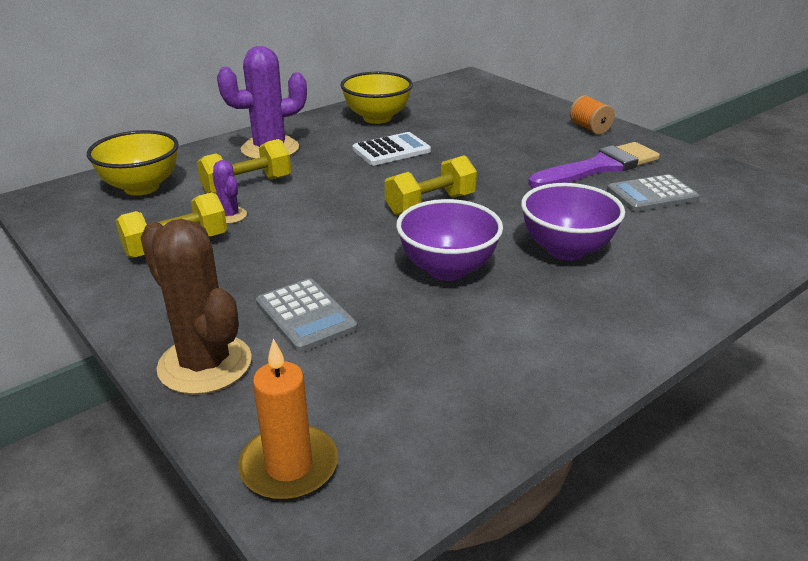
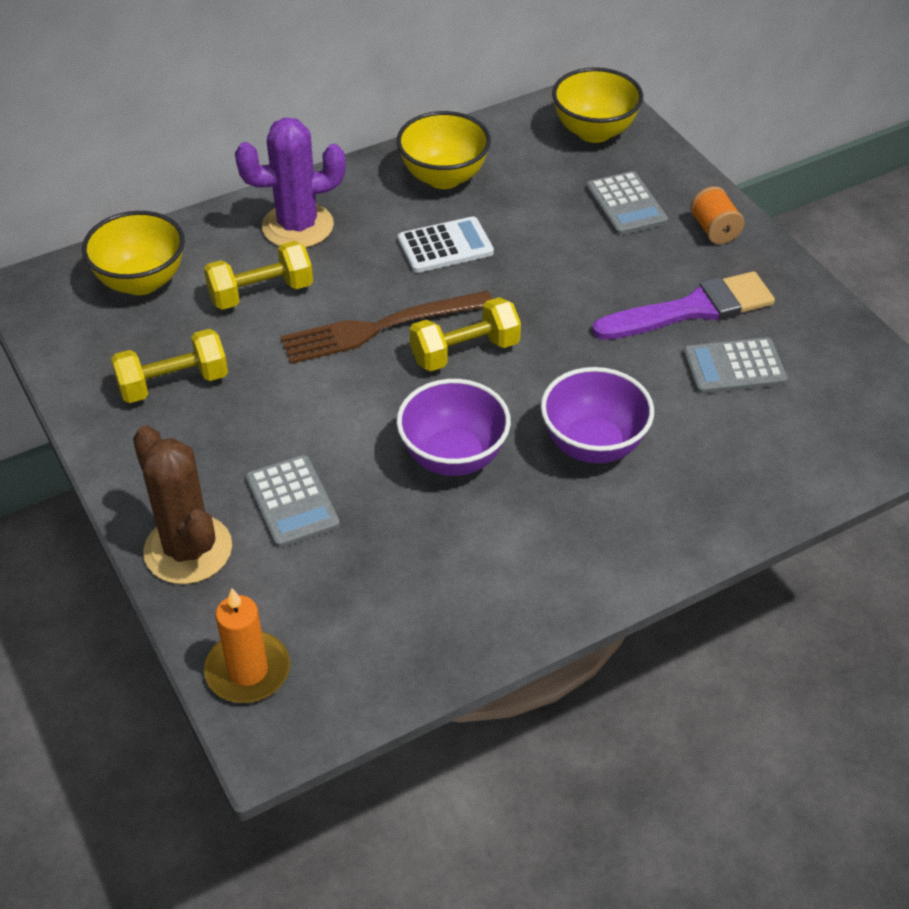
camera: 10 degrees right, 15 degrees up
(230, 215) = (235, 342): purple cactus -> none
(353, 197) = (379, 328): none -> brown fork
(477, 91) = (594, 132): none -> yellow bowl
(518, 121) = (626, 205): none -> grey calculator

